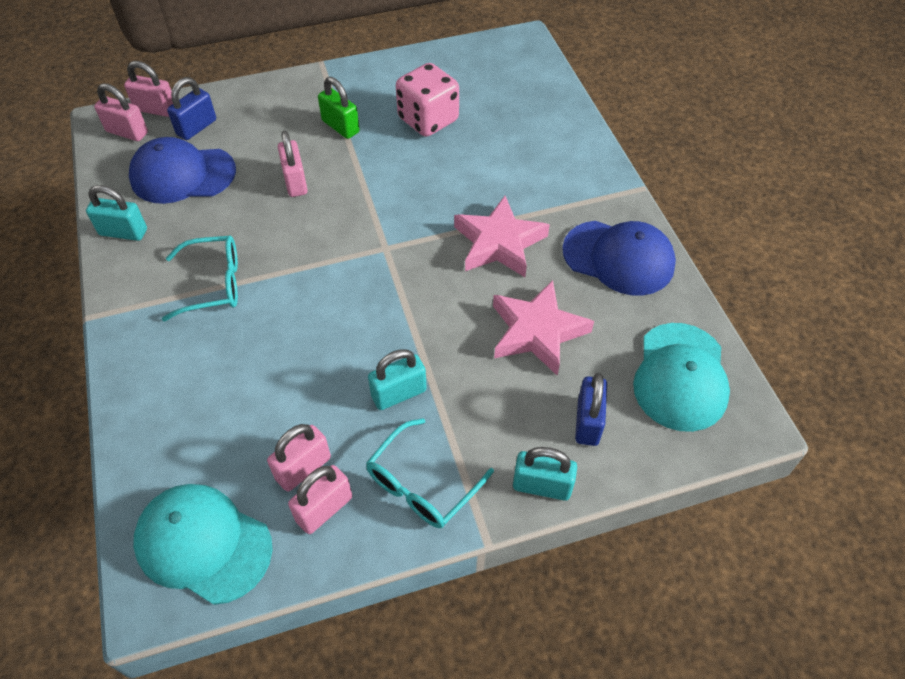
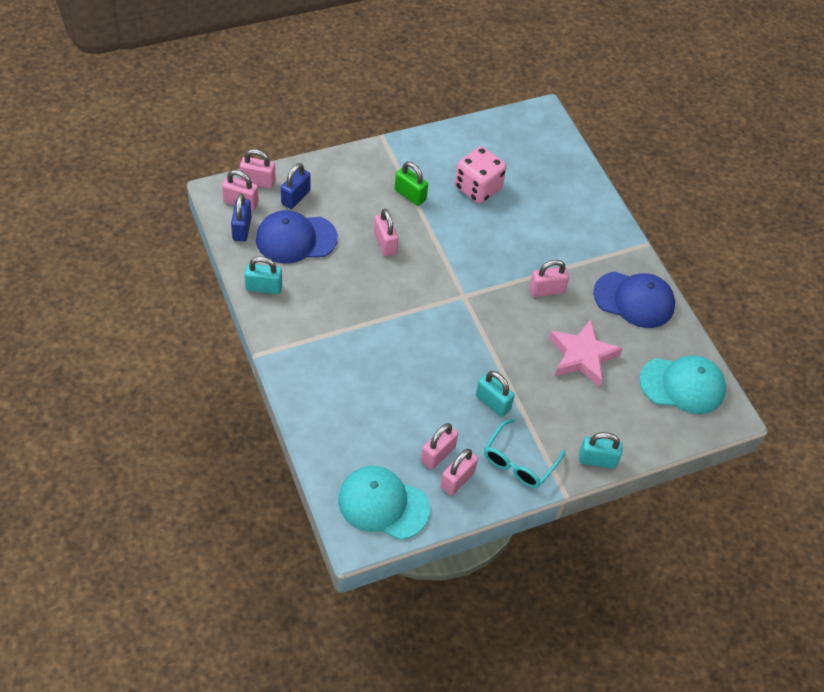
camera: 10 degrees left, 0 degrees up
(214, 284) = (343, 327): turquoise glasses -> none
(399, 393) = (493, 402): turquoise padlock -> turquoise padlock turned 75 degrees clockwise
(499, 243) = (546, 290): pink star -> pink padlock
(587, 422) = (623, 417): blue padlock -> blue padlock (242, 229)
(680, 377) = (682, 385): turquoise cap -> turquoise cap turned 90 degrees counterclockwise

